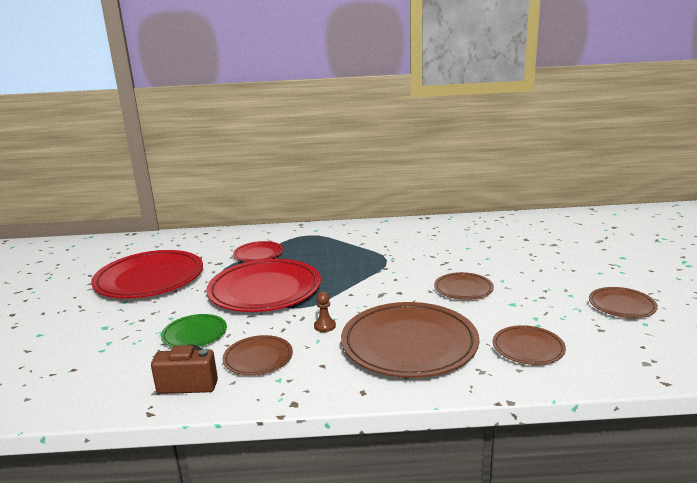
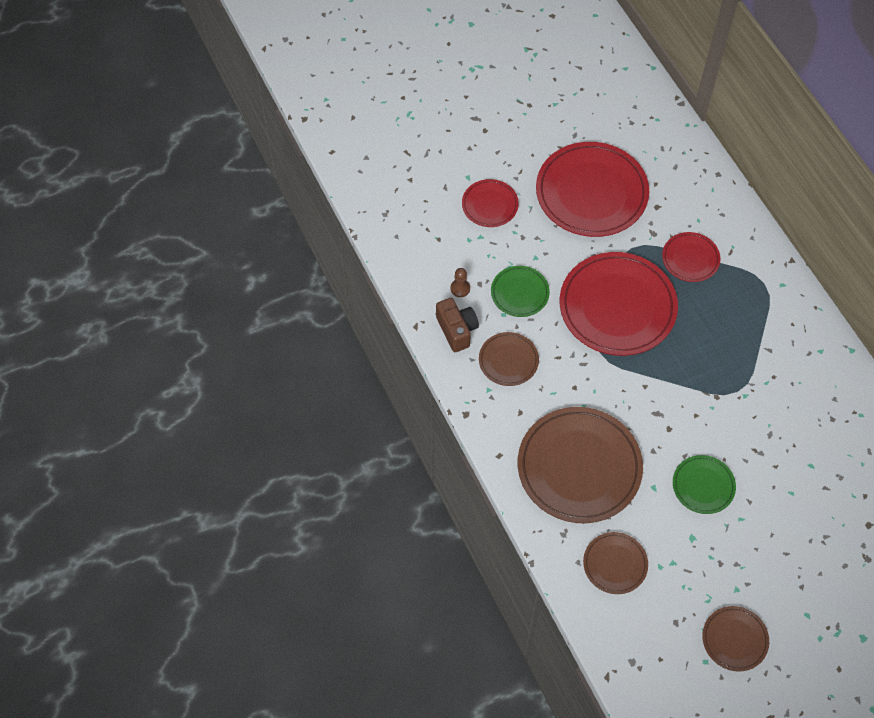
camera: 65 degrees right, 40 degrees up
(85, 329) = (490, 205): none -> red plate
(324, 326) = (577, 388): brown pawn -> brown pawn (460, 288)
(463, 289) = (703, 486): brown plate -> green plate

